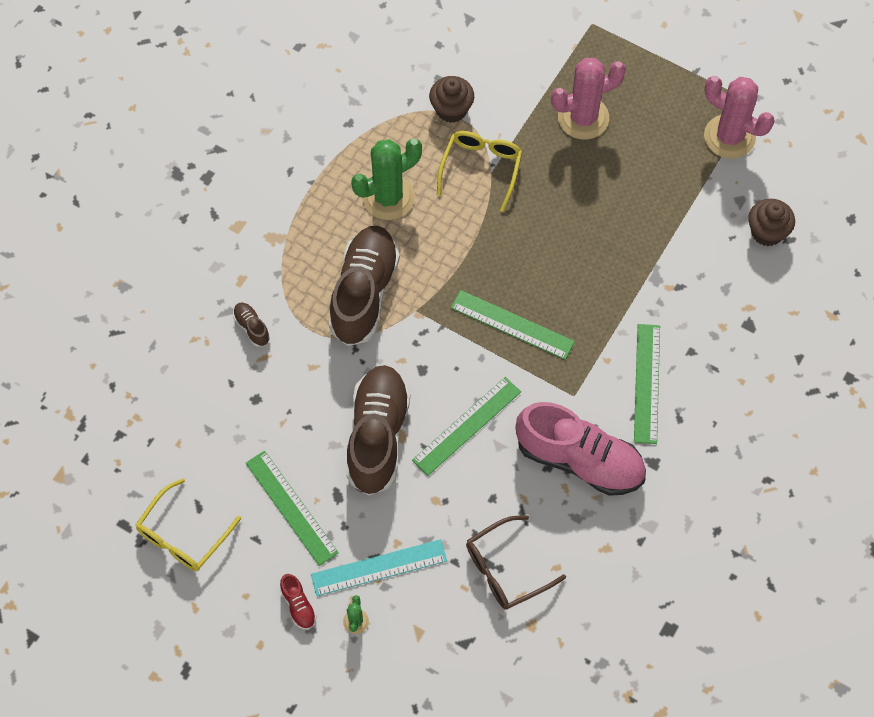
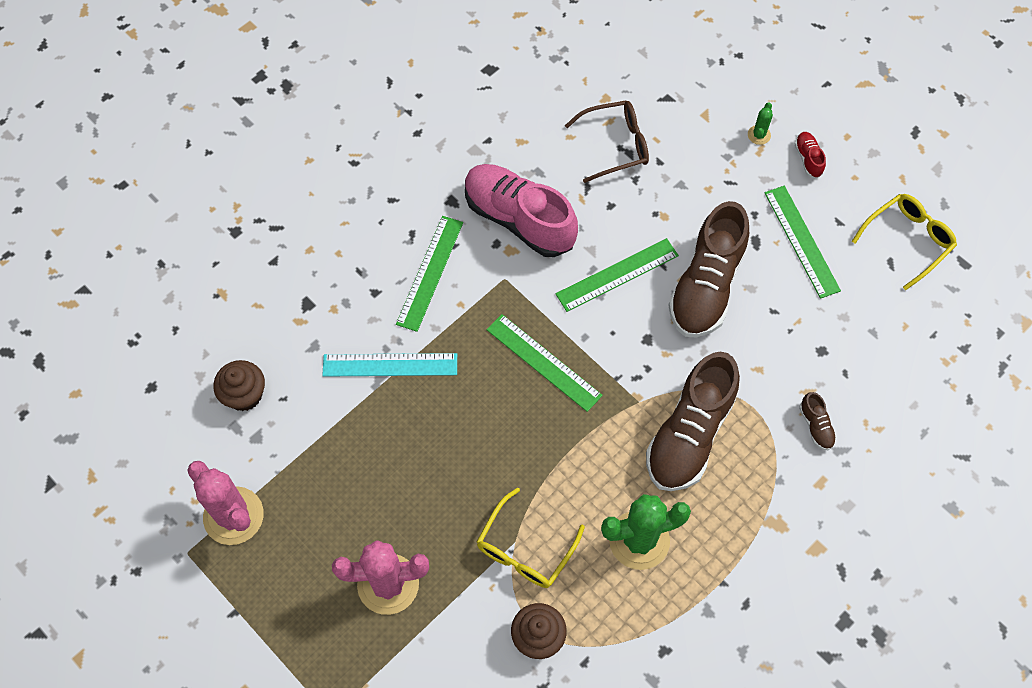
camera: 165 degrees left, 0 degrees up
(379, 567) = (729, 172): turquoise ruler -> turquoise ruler (390, 365)

